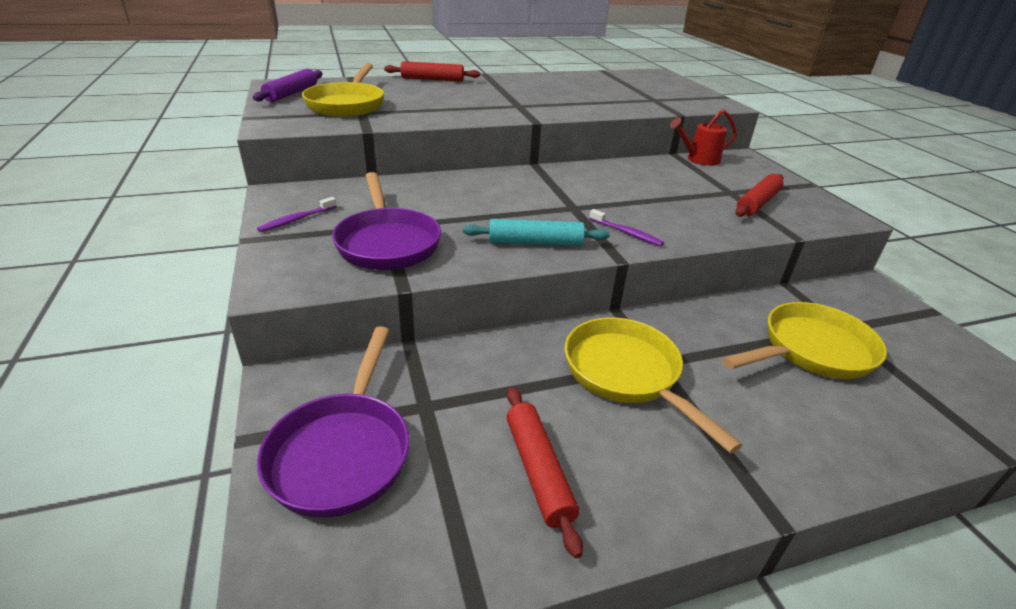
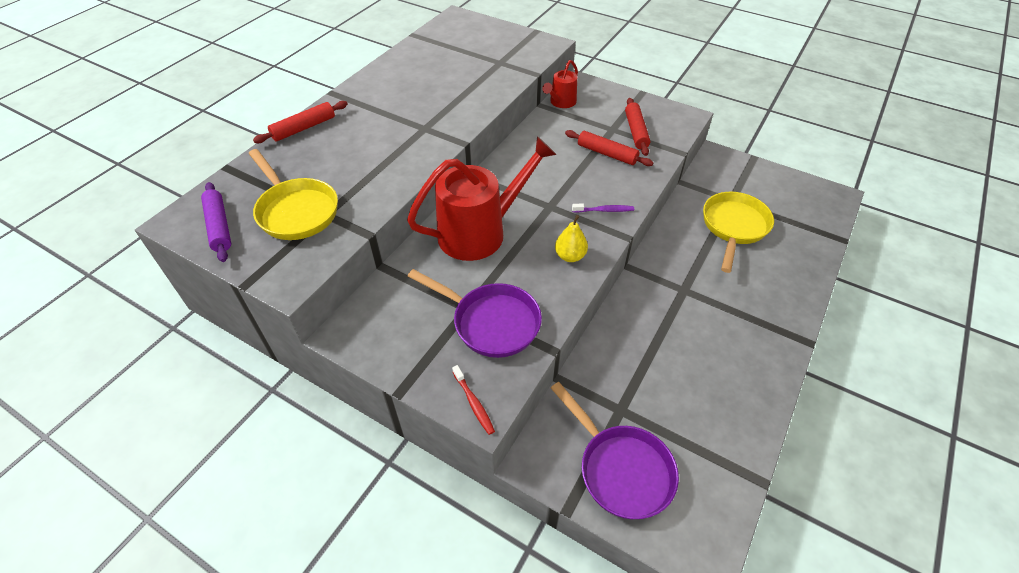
camera: 40 degrees left, 15 degrees up
(278, 277) = (473, 403): none -> red toothbrush
(297, 219) = (402, 348): purple toothbrush -> none
(480, 193) = (479, 232): none -> red watering can
(535, 243) = (570, 256): turquoise rolling pin -> yellow pear
(538, 471) = (708, 399): red rolling pin -> red rolling pin (607, 154)
(627, 374) = (680, 309): yellow pan -> none

